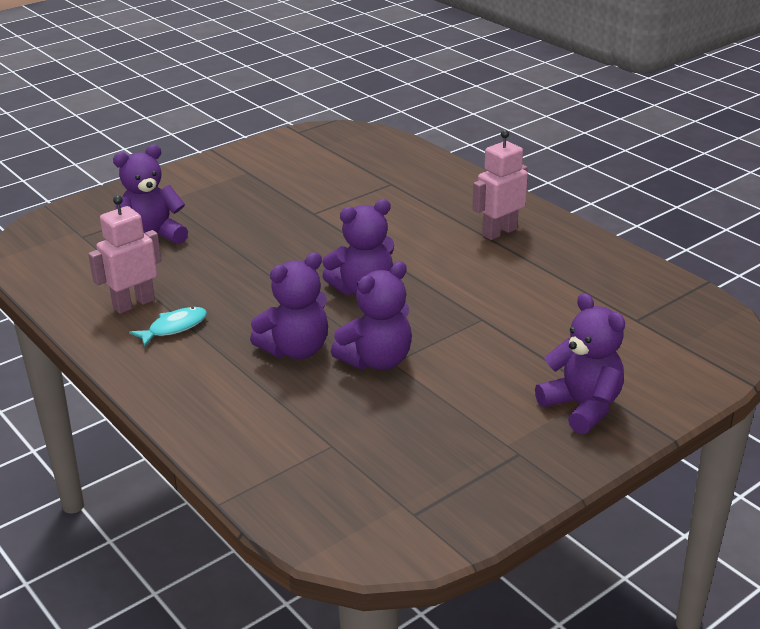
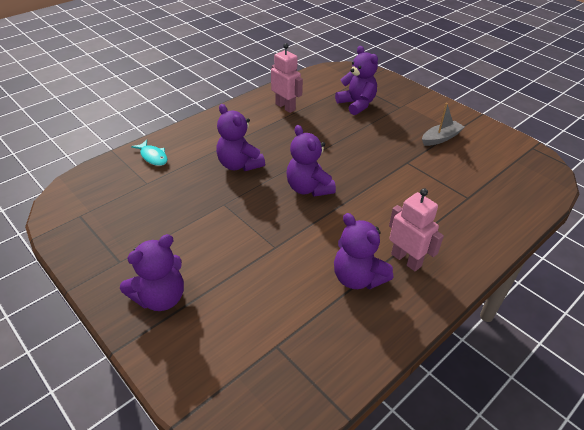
camera: 85 degrees right, 10 degrees up
(174, 327) = (262, 122): turquoise fish -> turquoise fish (153, 157)
(264, 184) = (441, 138): none -> grey boat
(377, 360) = (226, 197): purple teddy bear -> purple teddy bear (357, 278)

